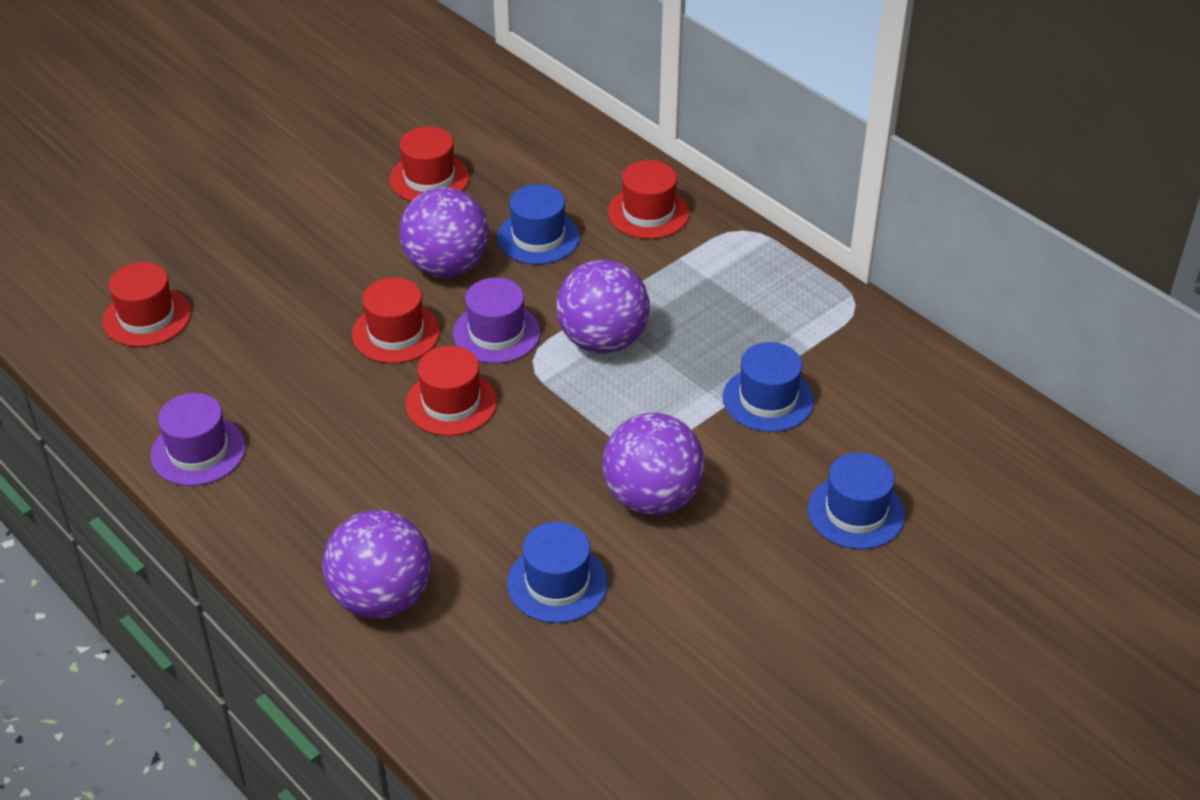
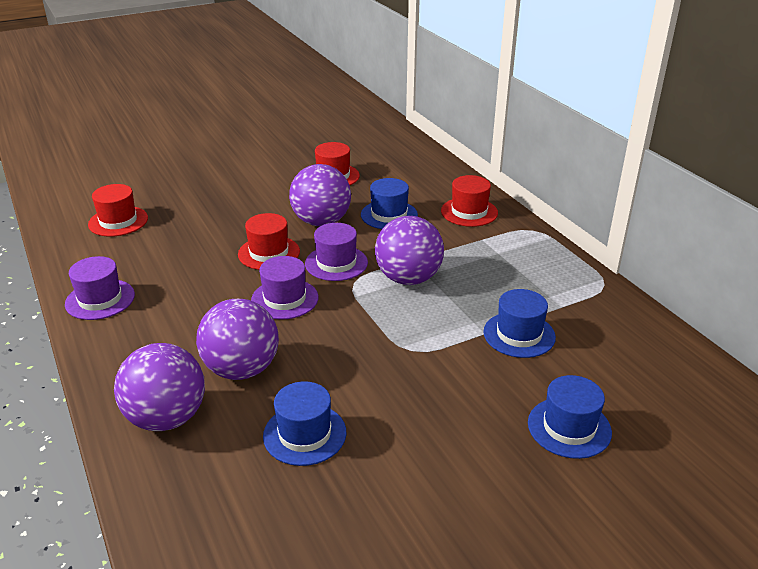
camera: 15 degrees right, 10 degrees down
(451, 403) = (284, 299): red hat -> purple hat
(652, 498) = (405, 386): purple ball -> purple ball (242, 369)

